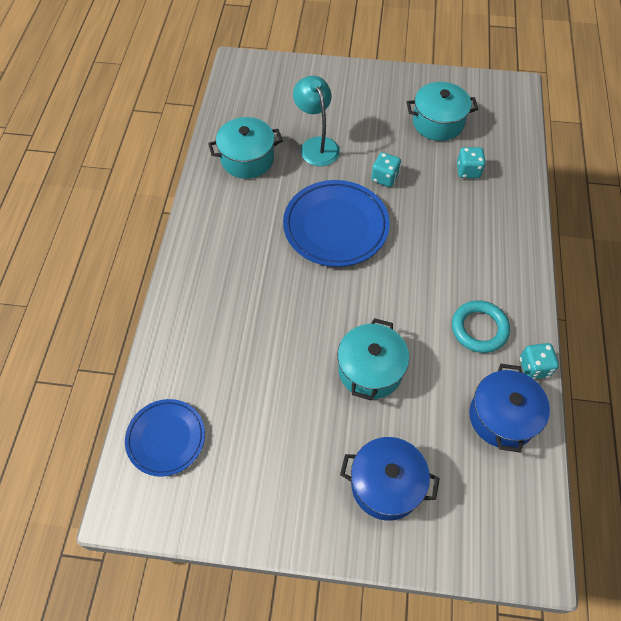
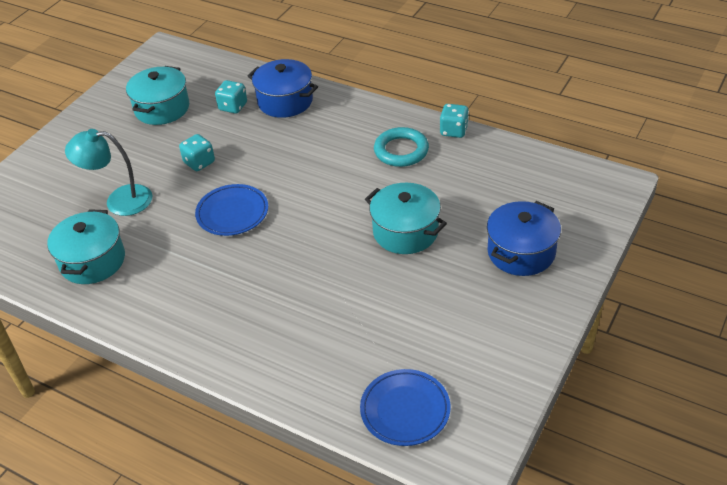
camera: 65 degrees left, 15 degrees down
(336, 226) = (232, 213): blue plate -> blue plate, size x0.63
(502, 417) = (489, 163): blue pot -> blue pot (285, 101)

